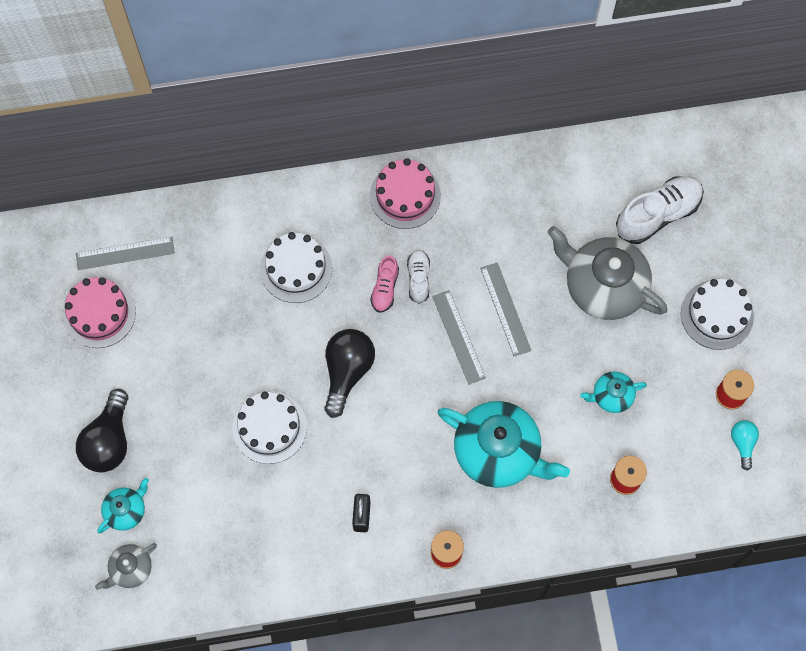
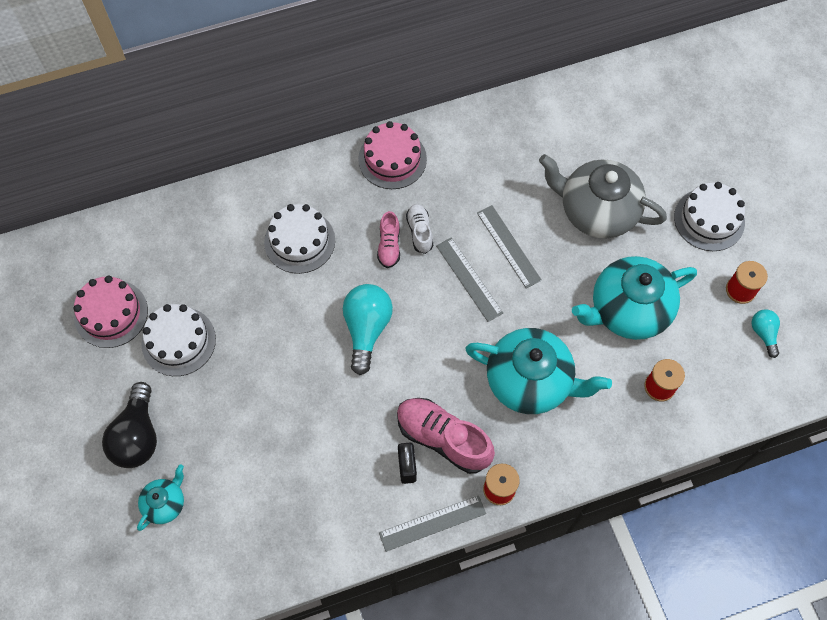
camera: 10 degrees left, 5 degrees down
(125, 253) = (129, 253): grey ruler -> grey ruler (432, 523)
(130, 569) = (178, 563): grey teapot -> none
(269, 427) = (299, 395): white cake -> white cake (178, 341)
(347, 372) = (367, 329): black light bulb -> turquoise light bulb
(402, 494) = (443, 438): none -> pink shoe
(611, 396) = (627, 310): turquoise teapot -> turquoise teapot, size x2.03
(657, 214) = (632, 140): white shoe -> none

